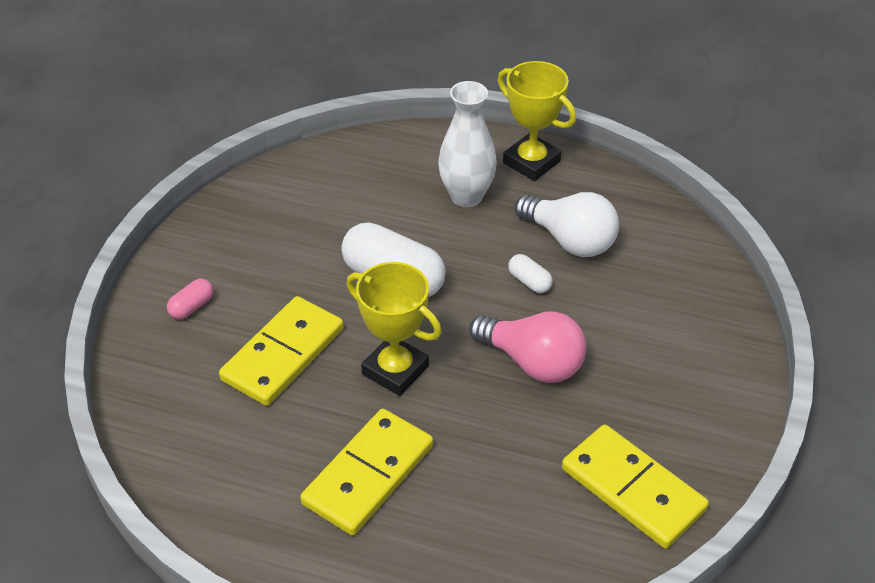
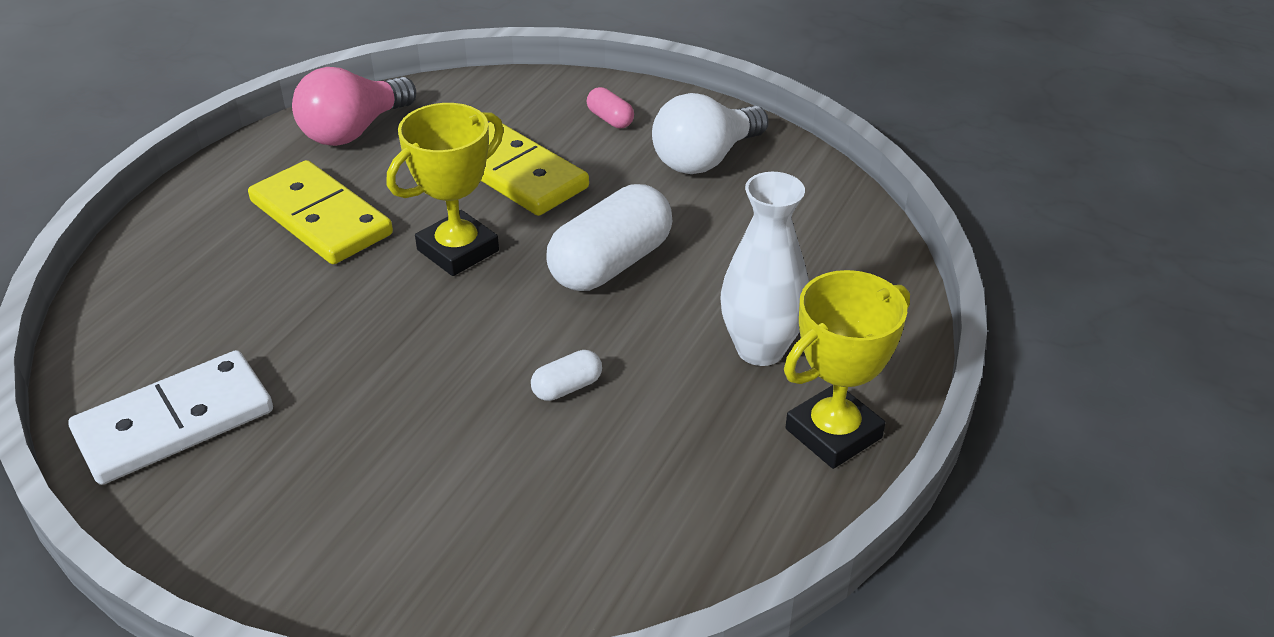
camera: 100 degrees right, 5 degrees down
(532, 362) = (419, 366): pink light bulb -> pink light bulb (353, 131)
(570, 240) = (641, 446): white light bulb -> white light bulb (705, 159)
(632, 489) = (174, 422): yellow domino -> white domino

